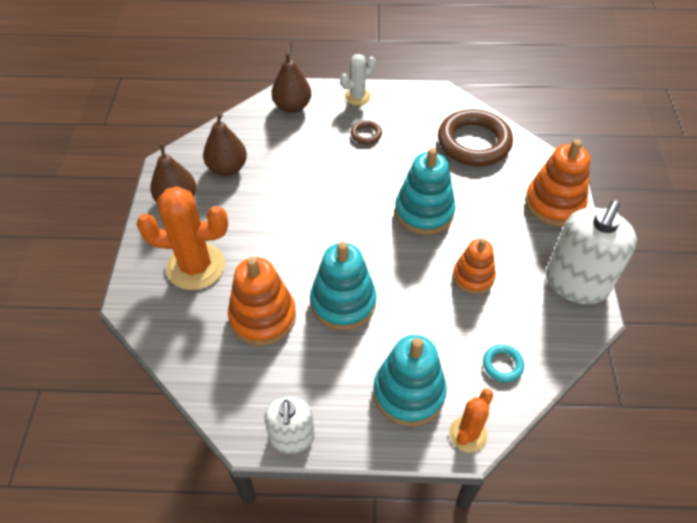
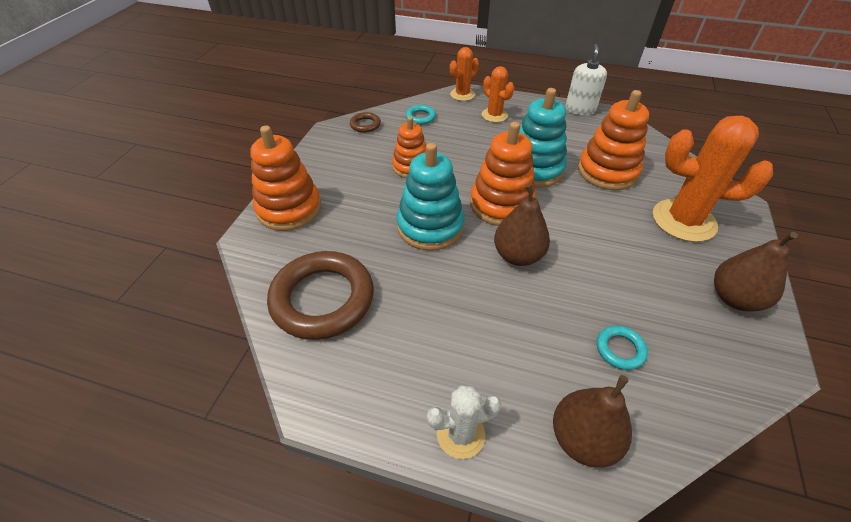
camera: 165 degrees left, 5 degrees down
(227, 168) = (677, 333): brown pear -> brown pear (518, 255)
(267, 151) = (620, 349): none -> turquoise ring
(366, 134) = (467, 347): brown ring -> brown ring (365, 125)
(368, 248) = (501, 205): none -> orange stacking toy
(409, 393) = (494, 115): turquoise stacking toy -> orange cactus
(576, 283) = (327, 148): white soap dispenser -> none

